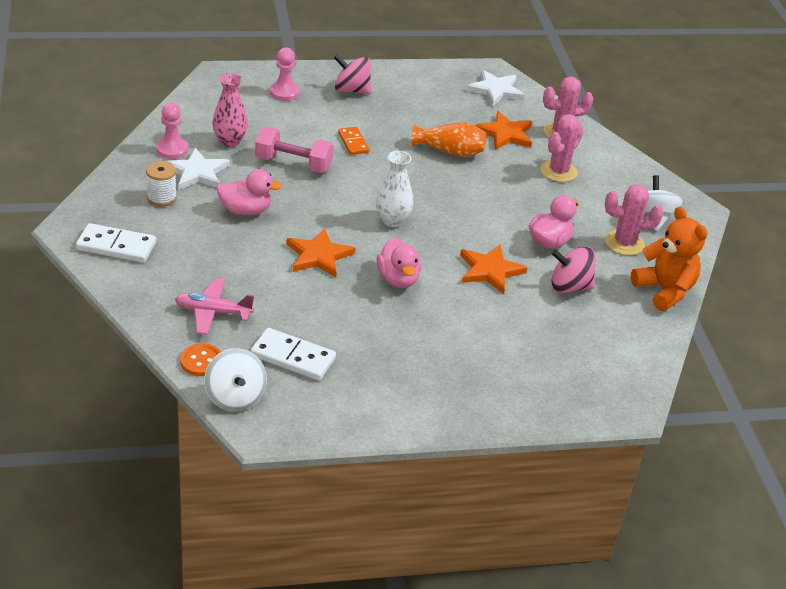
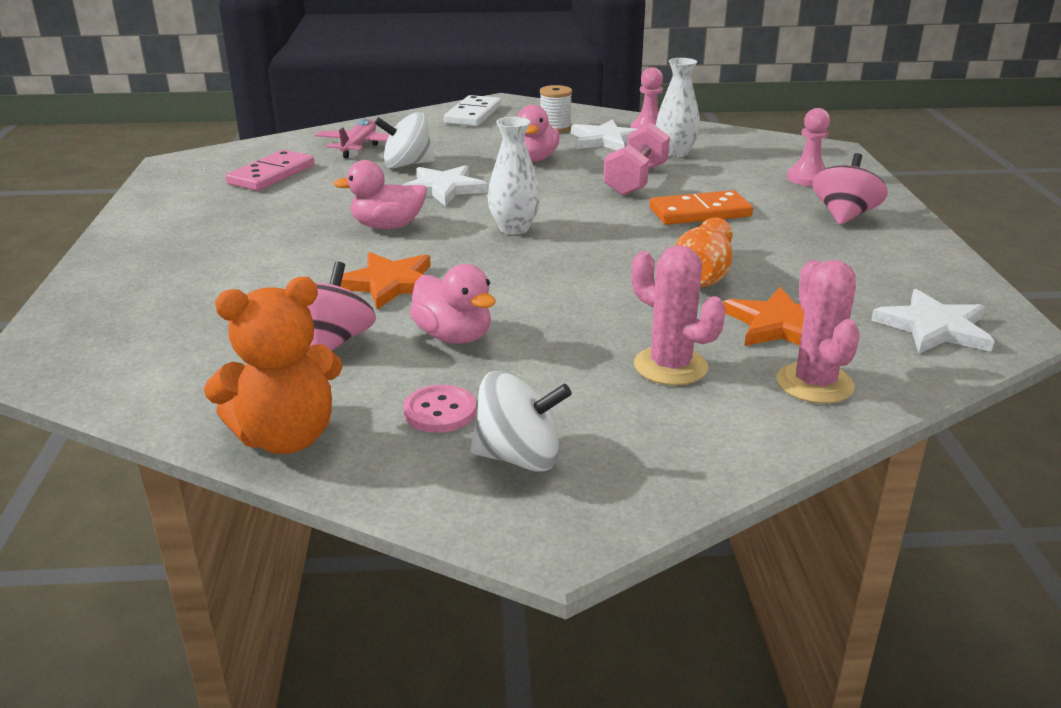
camera: 100 degrees right, 10 degrees down
(201, 361) = (287, 143): orange button -> none
(230, 141) = (675, 153): pink vase -> white vase
(235, 397) = (228, 153): white spinning top -> white spinning top (407, 165)
(292, 357) = (271, 175): white domino -> pink domino
(319, 256) = (443, 189): orange star -> white star
(353, 142) = (700, 213): orange domino -> orange domino, size x1.56
(624, 243) = (440, 411): pink cactus -> pink button

